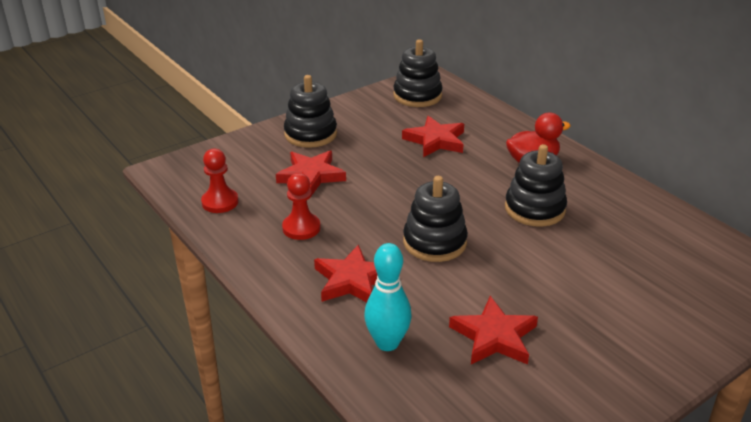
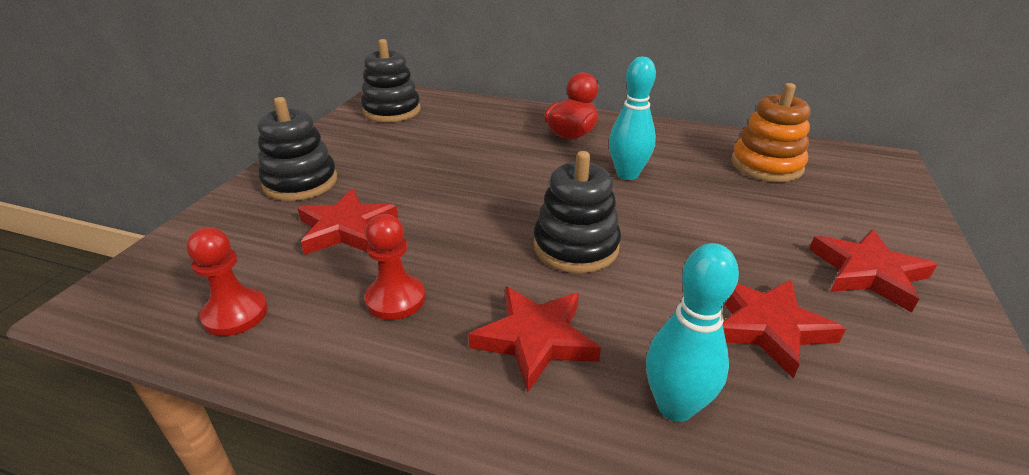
camera: 35 degrees left, 0 degrees up
(435, 140) = (456, 145): red star -> red star (867, 273)
(534, 209) = (627, 174): black stacking toy -> turquoise bowling pin
(662, 245) = (766, 165): none -> orange stacking toy

